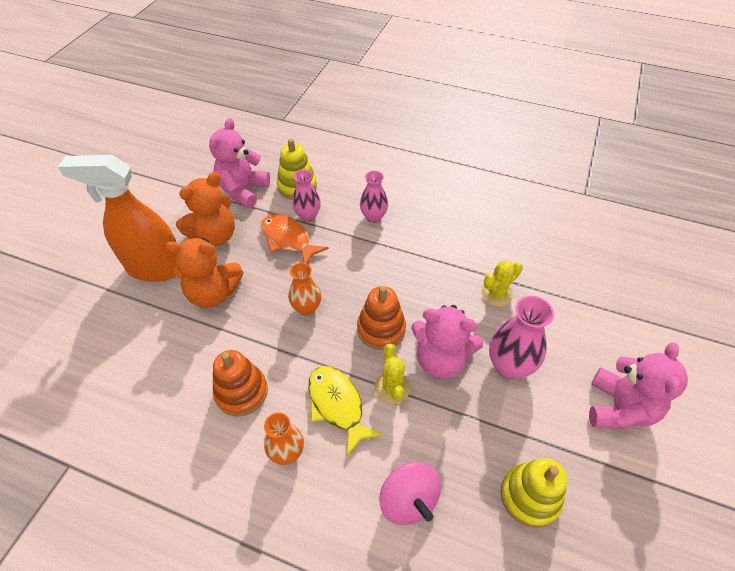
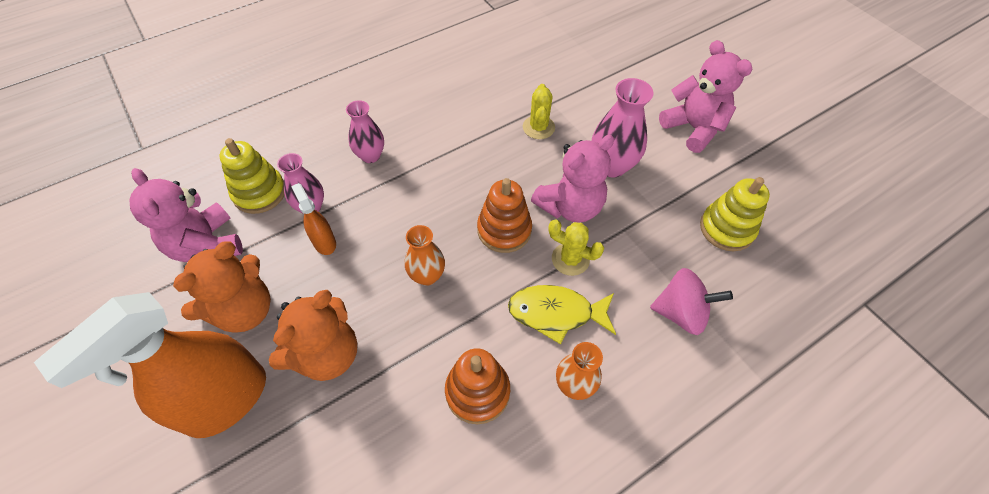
camera: 55 degrees left, 5 degrees up
(215, 236) = (244, 310): orange teddy bear -> orange teddy bear turned 45 degrees clockwise
(288, 239) = (324, 242): orange fish -> orange spray bottle

